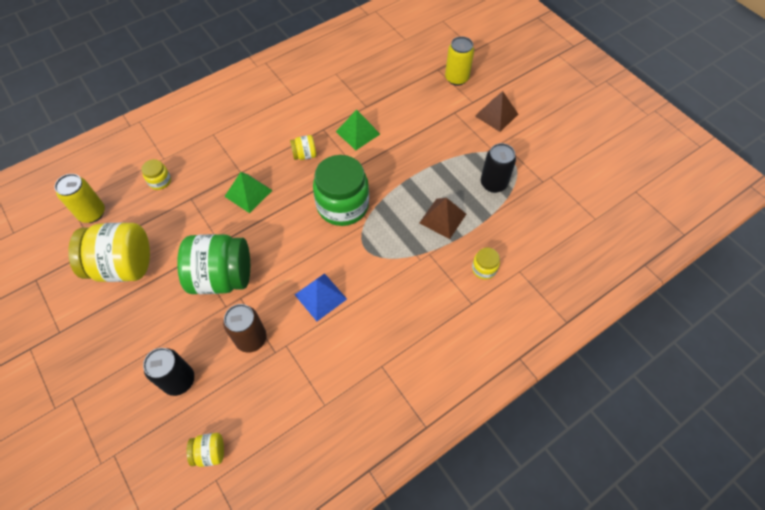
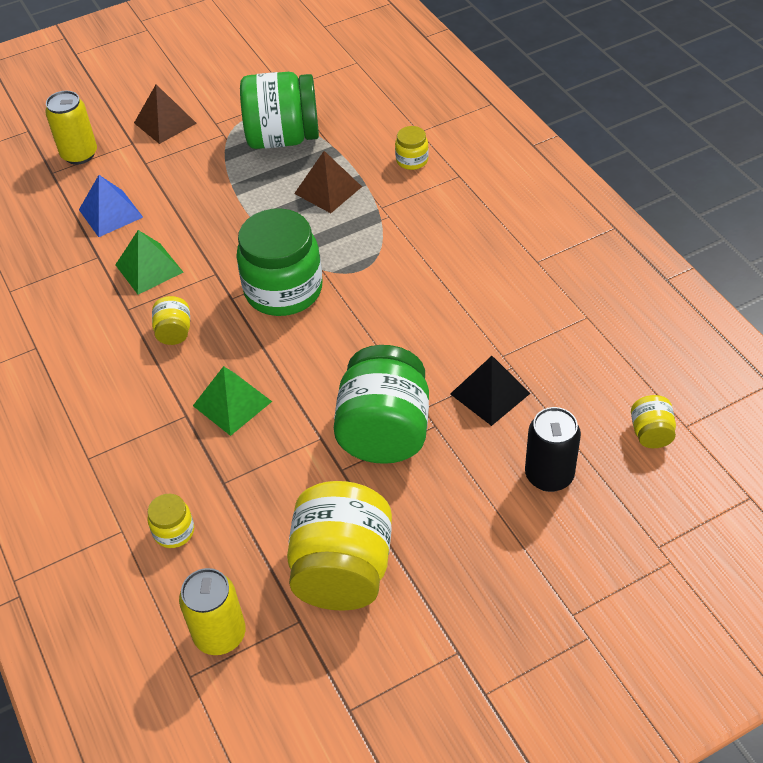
camera: 80 degrees left, 10 degrees down
(251, 339) = (490, 393): brown can -> black pyramid
(320, 296) = (432, 318): blue pyramid -> blue pyramid (110, 213)
(493, 183) = (283, 138): black can -> green jar

